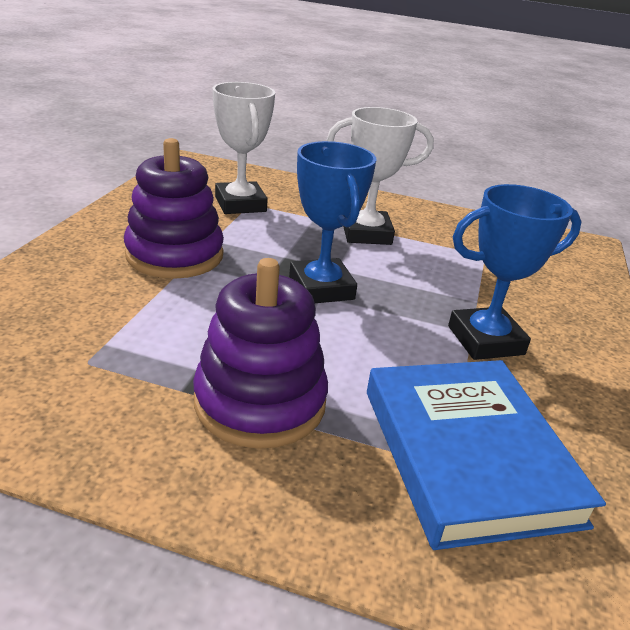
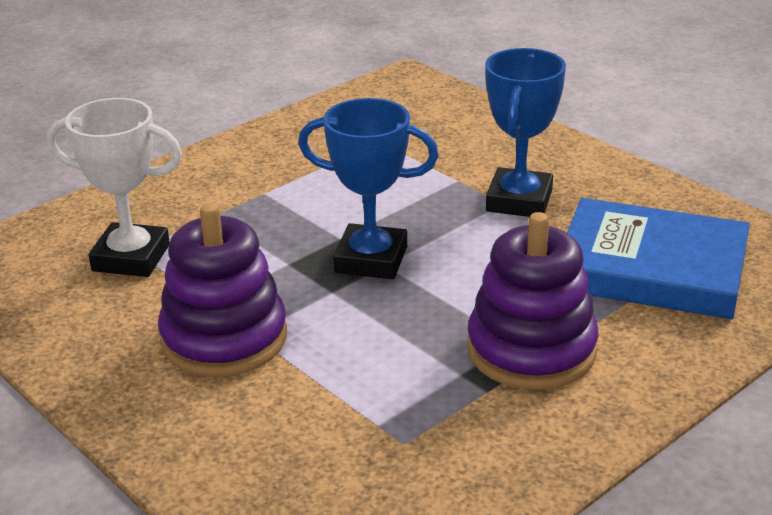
camera: 55 degrees left, 0 degrees up
(366, 233) = (280, 194): white trophy -> none

